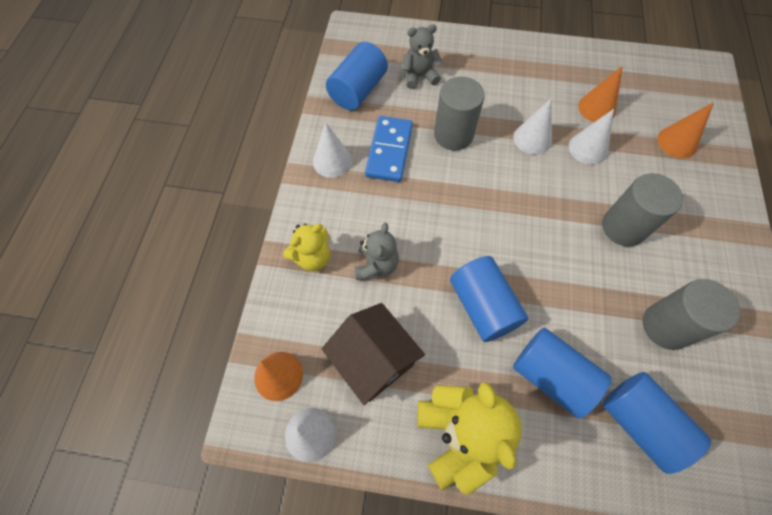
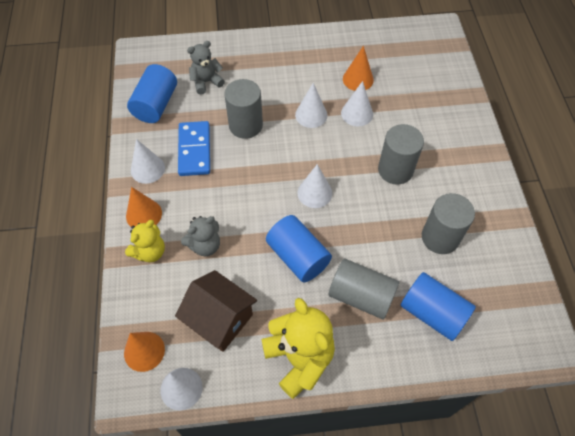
camera: 15 degrees left, 5 degrees down
(376, 265) = (205, 245): grey teddy bear -> grey teddy bear turned 60 degrees clockwise
(518, 233) = (314, 193): none -> white cone
(551, 376) = (361, 296): blue cylinder -> grey cylinder
(677, 142) = (425, 94): orange cone -> orange cone (144, 214)

